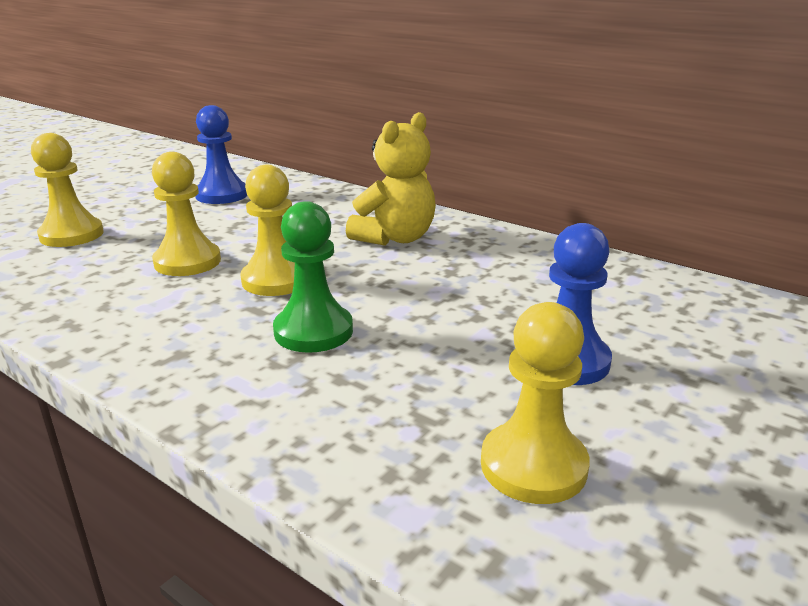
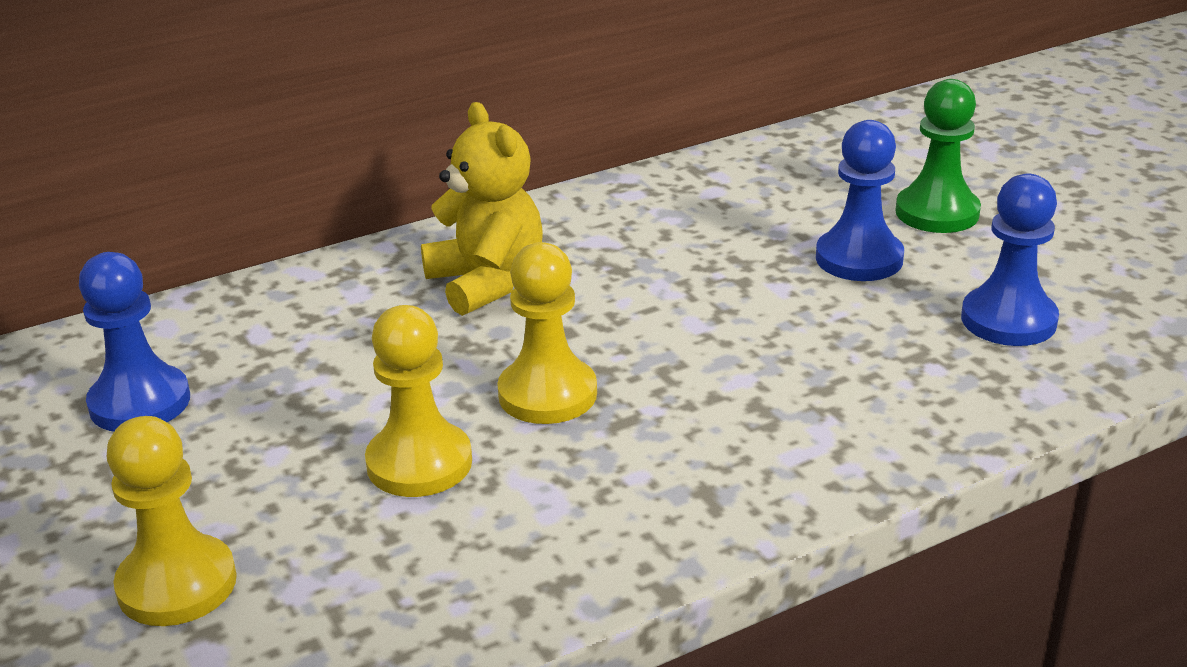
camera: 65 degrees left, 5 degrees up
(313, 331) = (710, 388): green pawn -> green pawn (937, 213)
(533, 466) = (1008, 320): yellow pawn -> blue pawn

